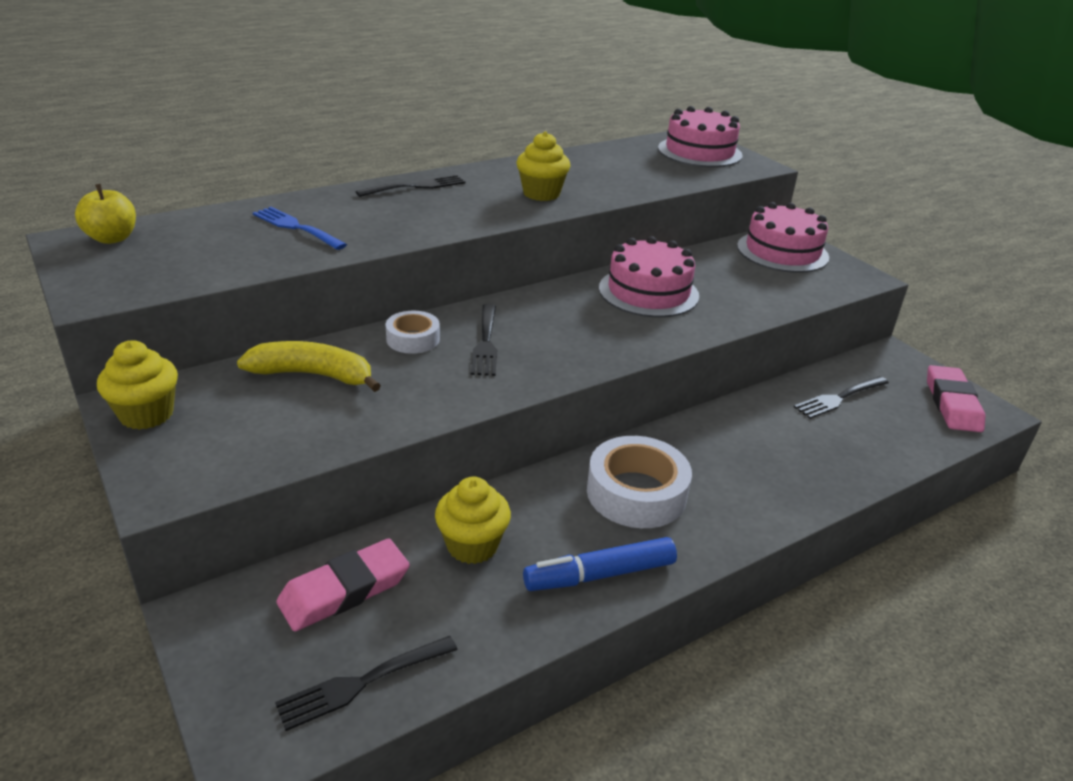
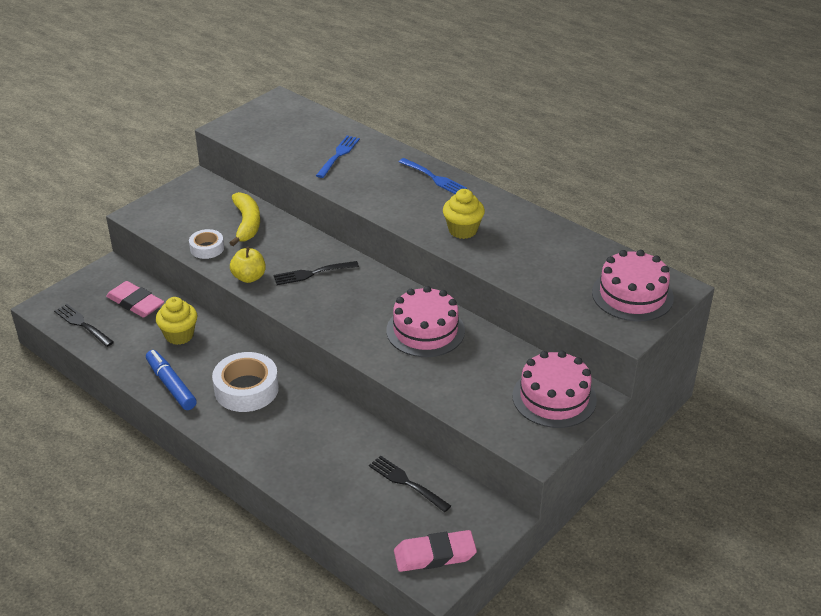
camera: 75 degrees right, 5 degrees up
(112, 238) = (288, 108): yellow apple -> yellow apple (249, 277)
(146, 414) = (191, 189): yellow cupcake -> none
(413, 339) = (302, 246): white tape -> white tape (207, 248)
(416, 186) = (434, 178): black fork -> blue fork

